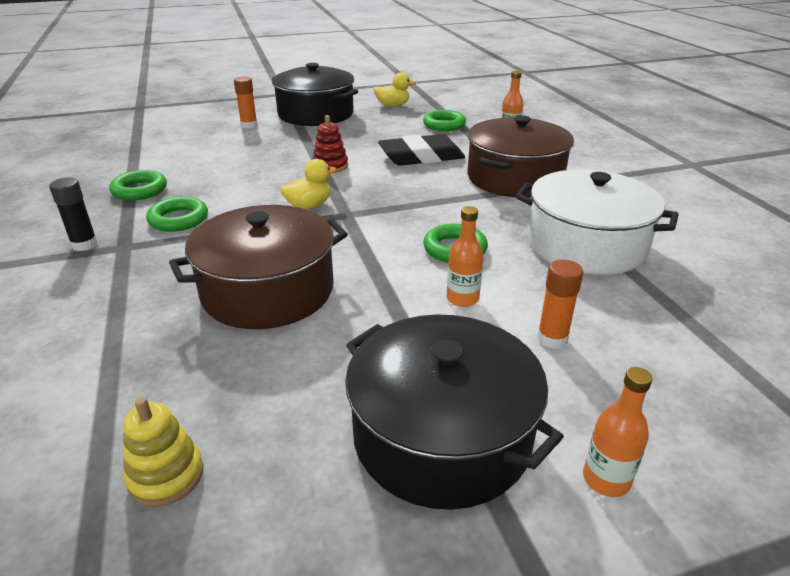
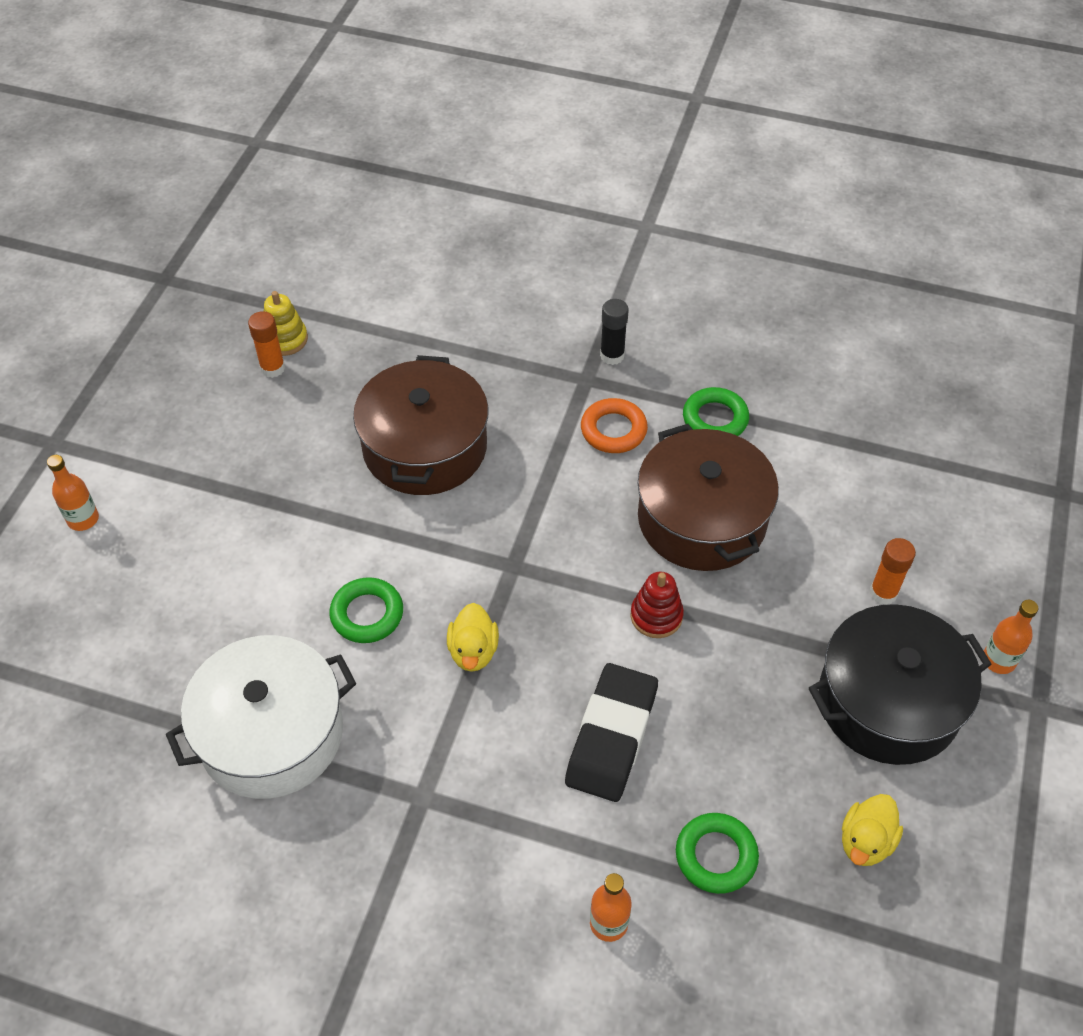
camera: 125 degrees right, 20 degrees up
(178, 219) = (613, 430): green ring -> orange ring
(309, 206) = (559, 543): yellow duck -> yellow duck (473, 651)
(441, 436) = (187, 466): black pot -> none
(462, 298) = (293, 567): orange bottle -> orange bottle (998, 660)
(515, 178) = (462, 797): brown pot -> brown pot (702, 519)
(552, 339) = (195, 589): orange glue stick -> orange glue stick (273, 368)

